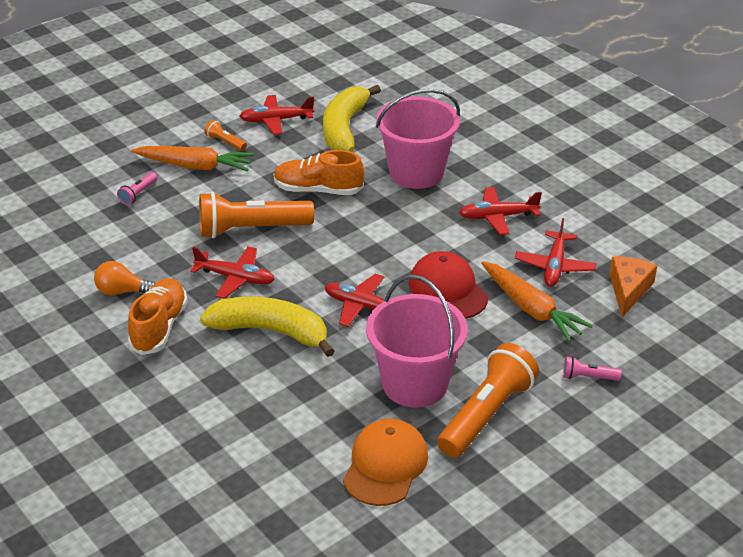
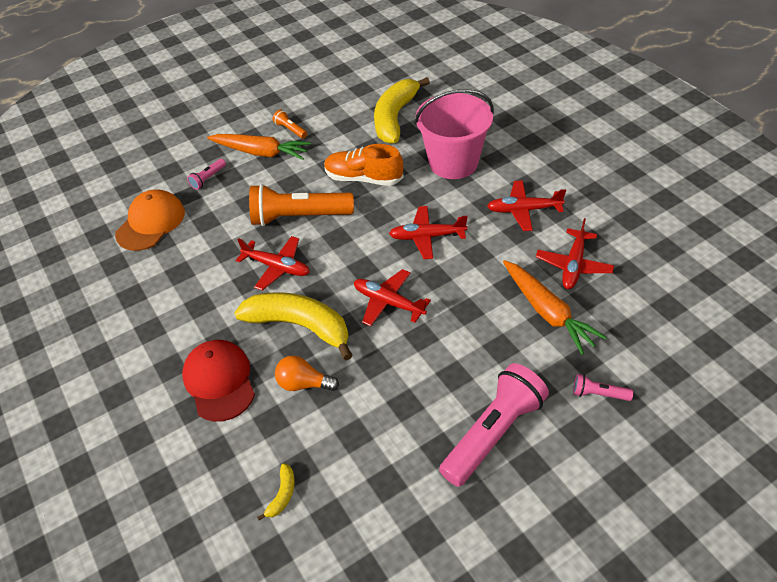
camera: 10 degrees right, 10 degrees up
(122, 291) = (175, 277): orange light bulb -> orange light bulb (304, 384)
(159, 327) = (201, 317): orange shoe -> none
(276, 120) = (337, 109): red plane -> red plane (427, 237)
(279, 477) = (282, 495): none -> yellow banana
(385, 465) = (387, 488): orange cap -> orange cap (151, 223)
(415, 384) = (427, 392): pink bucket -> none
(448, 290) = (469, 287): red cap -> red cap (219, 381)
(487, 414) = (493, 433): orange flashlight -> pink flashlight
(628, 290) = (644, 294): orange cheese -> none

